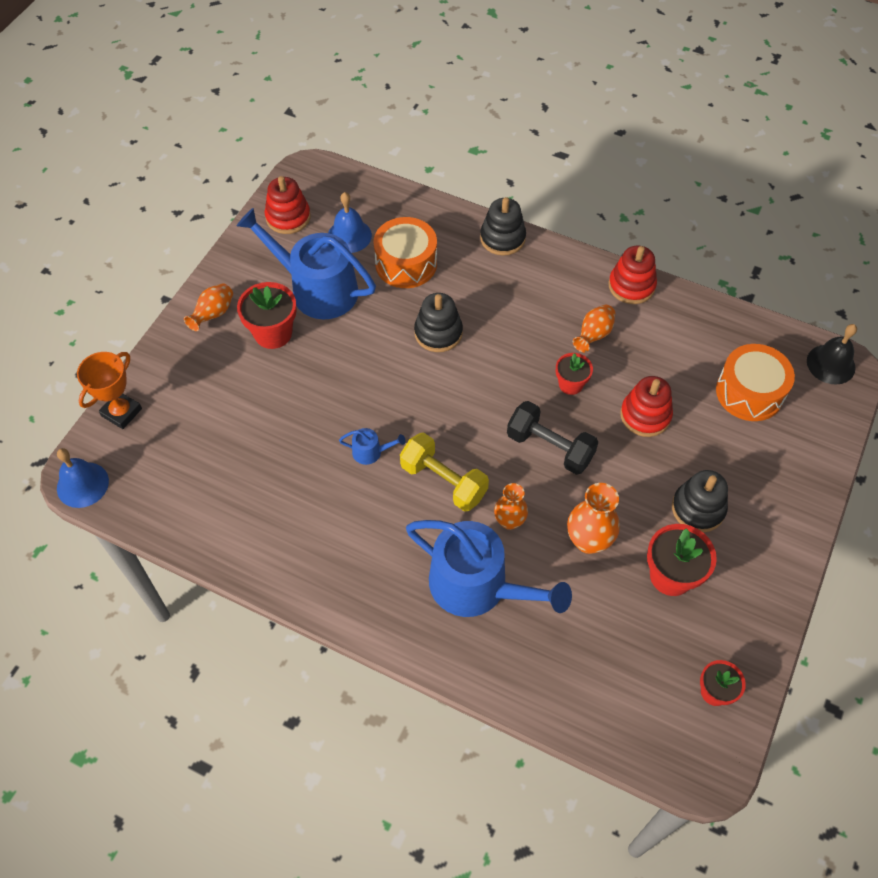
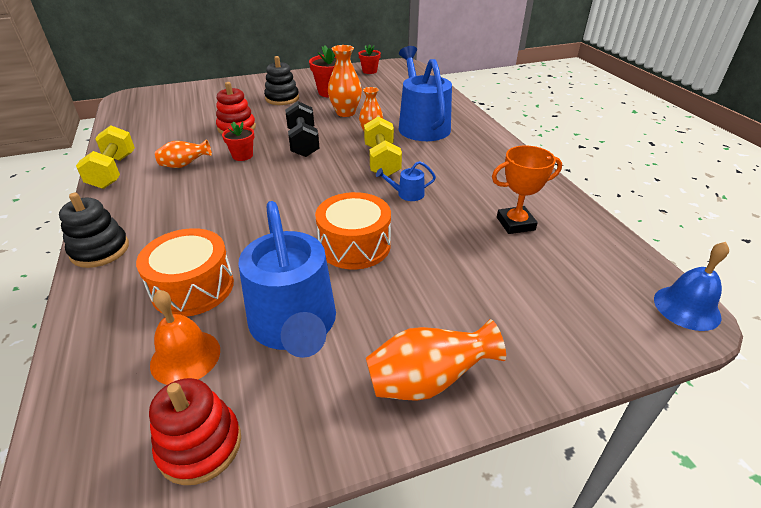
camera: 135 degrees left, 20 degrees down
(121, 412) = (613, 346): orange trophy -> orange trophy (515, 224)
(213, 314) = (427, 381): orange vase -> orange vase, size x1.51
(273, 333) = (385, 314): red flower pot -> none
(349, 235) = (185, 357): blue bell -> orange bell
(371, 452) = (407, 194): blue watering can -> blue watering can turned 60 degrees counterclockwise
(438, 333) = (261, 224): black stacking toy -> none
(631, 286) = (113, 171): red stacking toy -> yellow dumbbell
(749, 392) = (179, 110): orange drum -> orange drum (354, 245)
(831, 364) = (129, 100): black bell -> none

